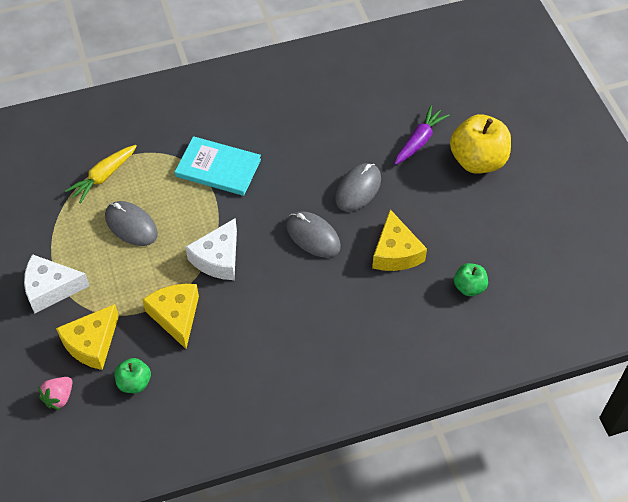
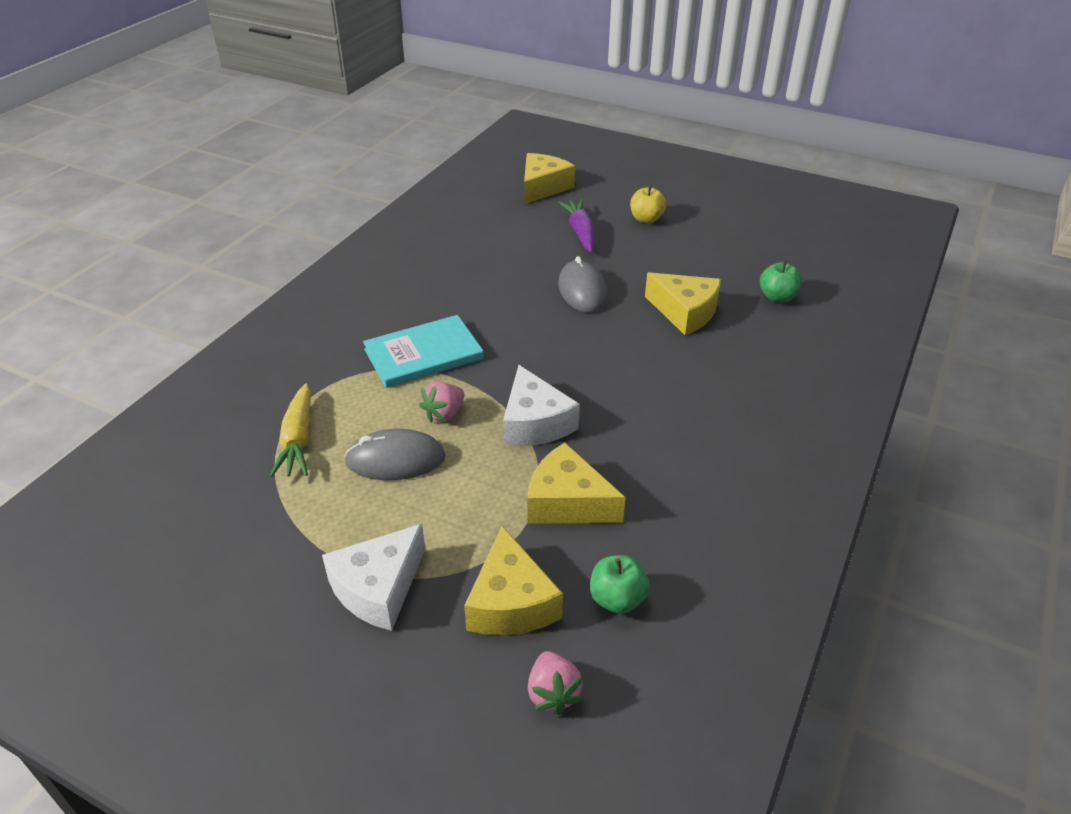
camera: 45 degrees left, 15 degrees down
(183, 216) = (444, 414): none -> pink strawberry
(313, 236) = (598, 346): grey mouse -> none
(447, 82) = (543, 187): none -> yellow cheese
(477, 161) = (646, 219): yellow apple -> yellow apple, size x0.52

